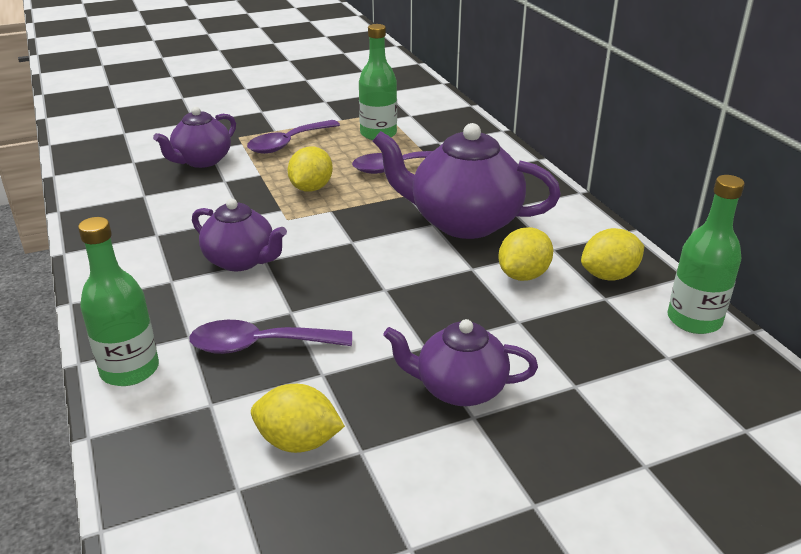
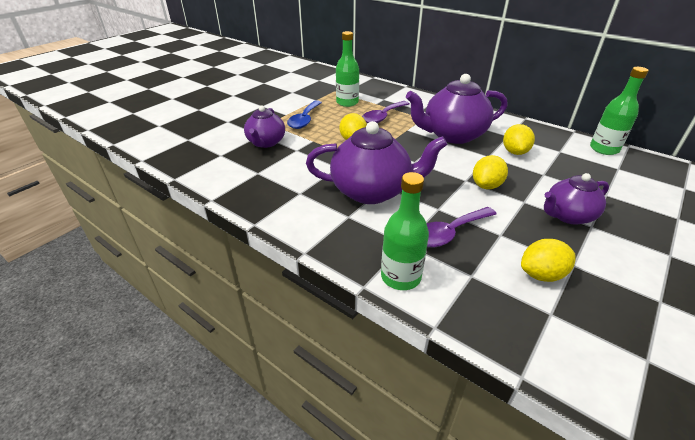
camera: 30 degrees left, 5 degrees up
(241, 261) = (372, 191): purple teapot -> purple teapot, size x1.64
(288, 143) = (304, 120): purple spoon -> blue spoon
(609, 275) = (547, 140): yellow lemon -> yellow lemon (486, 185)

